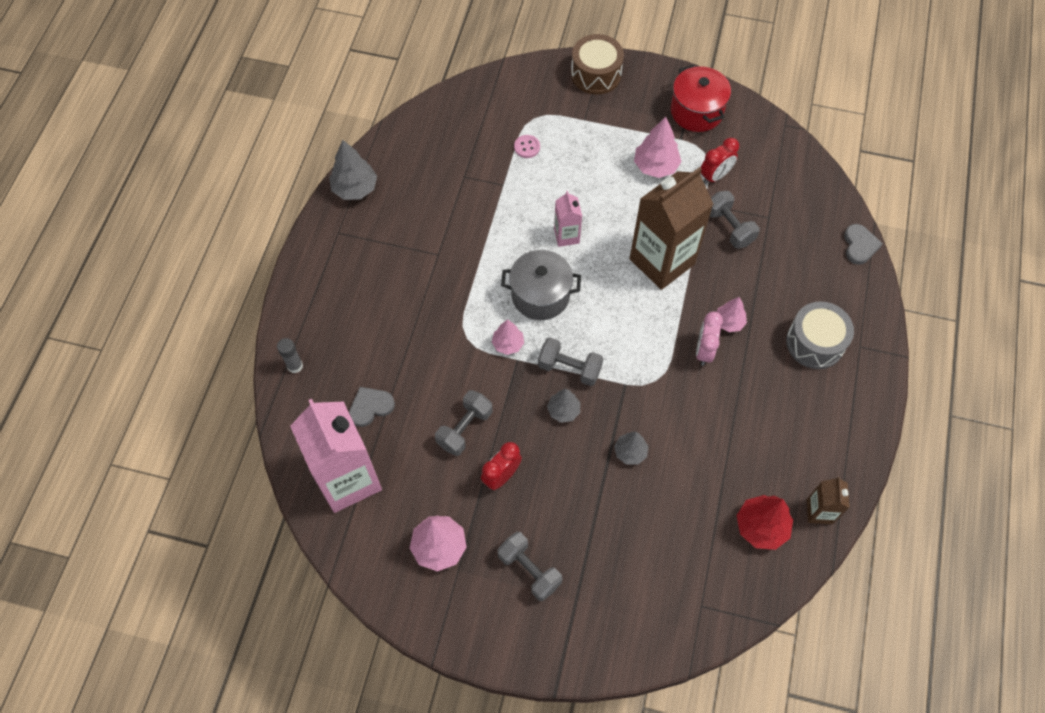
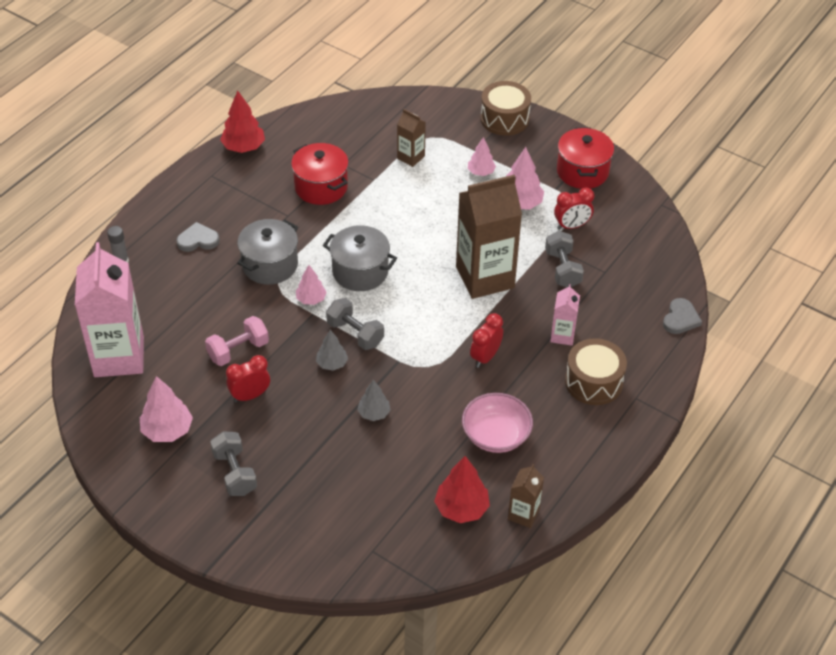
camera: 20 degrees right, 15 degrees down
(355, 188) = (244, 147): grey tree -> red tree
(370, 407) = (167, 310): grey heart -> grey heart (198, 240)
(448, 318) = (270, 265): none -> grey pot
(455, 210) = (321, 187): none -> red pot
(465, 429) = (238, 350): grey dumbbell -> pink dumbbell
(527, 147) = (411, 157): pink button -> brown carton
(566, 236) = (409, 233): pink carton -> pink carton (562, 335)
(704, 351) = (485, 357): pink clock -> red clock
(729, 322) = (521, 342): pink tree -> pink tree (481, 172)
(754, 434) = (496, 435): none -> pink bowl
(815, 343) = (593, 382): grey drum -> brown drum

